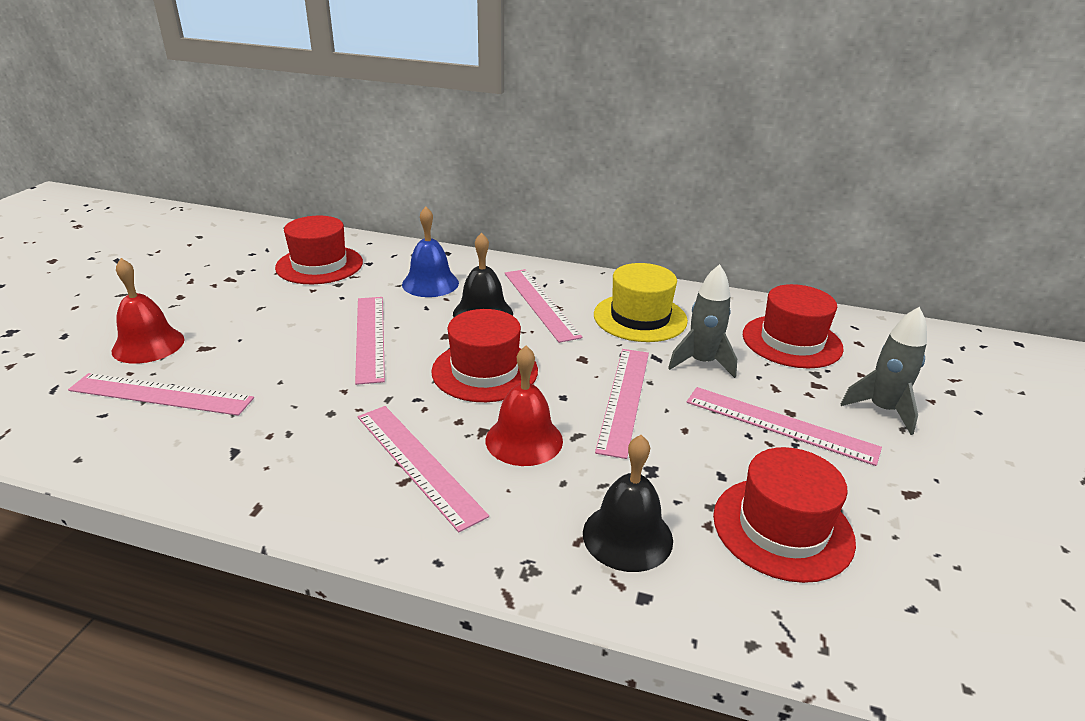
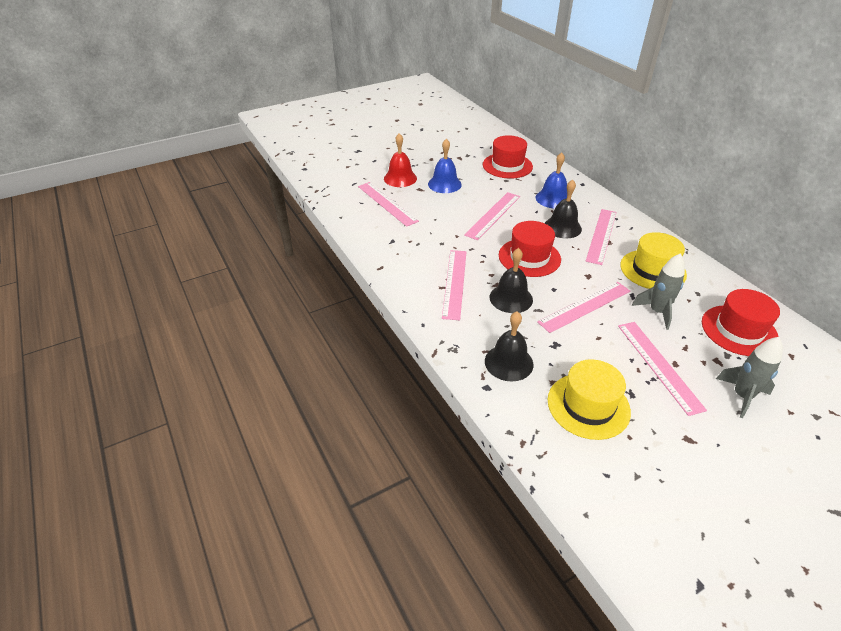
camera: 45 degrees right, 10 degrees up
(243, 324) = (444, 184): none -> blue bell
(524, 440) = (511, 298): red bell -> black bell
(782, 528) = (588, 406): red hat -> yellow hat

